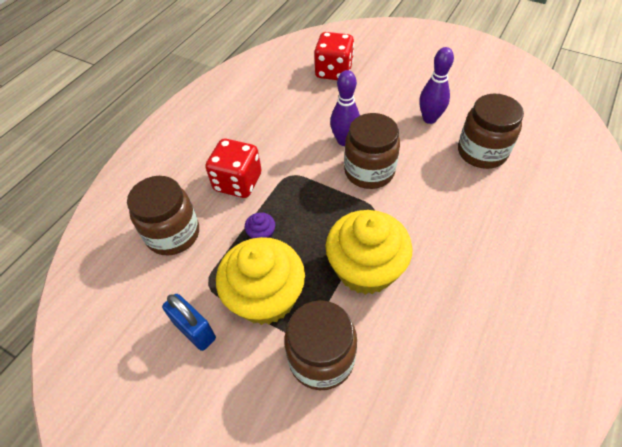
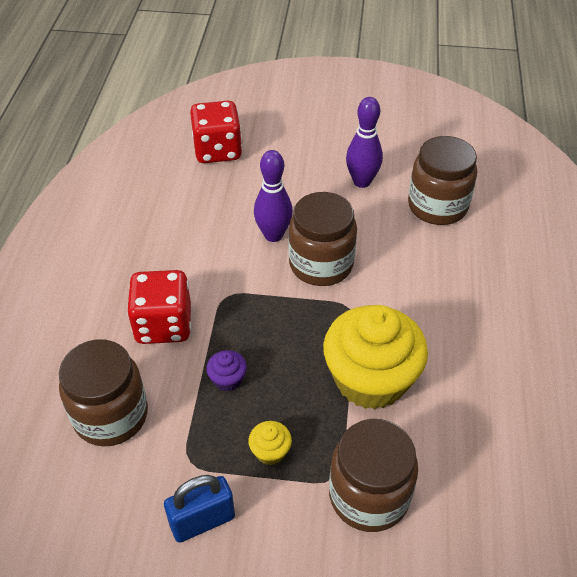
camera: 25 degrees left, 5 degrees down
(194, 330) = (202, 521): blue padlock -> blue padlock turned 45 degrees counterclockwise
(265, 297) = (270, 451): yellow cupcake -> yellow cupcake, size x0.40

